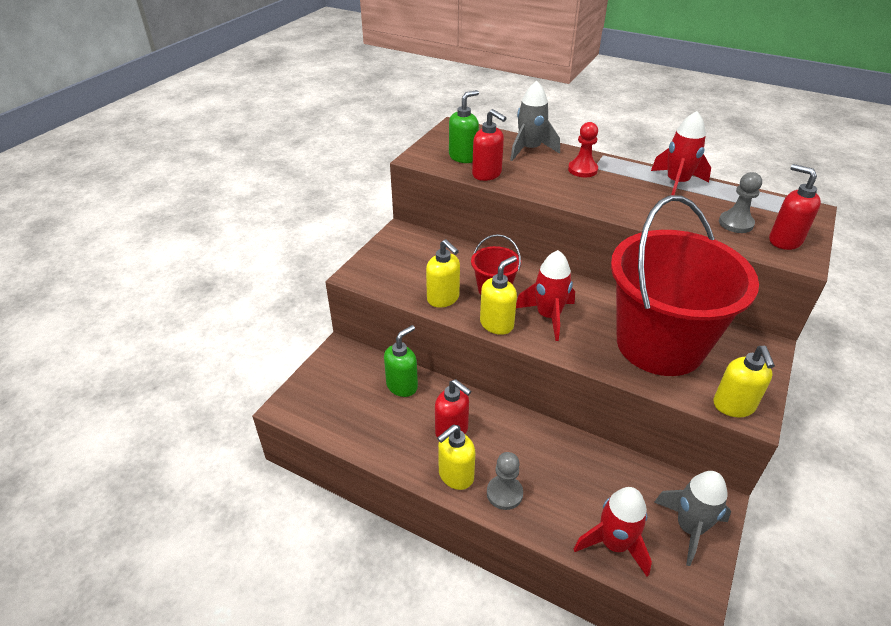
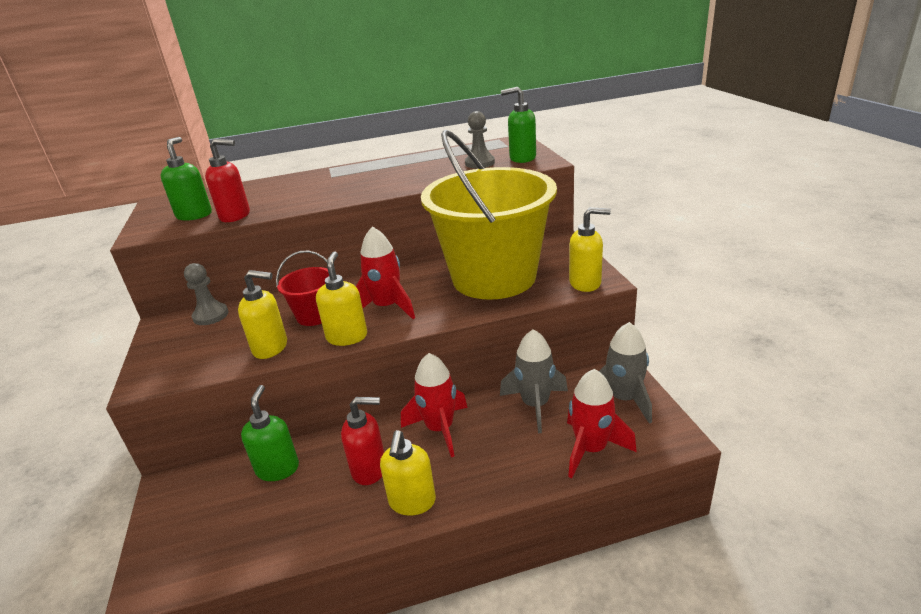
camera: 40 degrees left, 10 degrees down
(504, 493) = (470, 481): grey pawn -> grey pawn (211, 315)
(530, 150) = (258, 187): grey rocket -> grey rocket (535, 405)
(582, 170) = (323, 181): red pawn -> none
(659, 344) = (494, 277): red bucket -> yellow bucket
(677, 183) = (409, 160): red rocket -> red rocket (440, 429)
(734, 406) = (585, 283): yellow soap dispenser -> yellow soap dispenser turned 45 degrees counterclockwise
(784, 241) = (522, 158): red soap dispenser -> green soap dispenser

